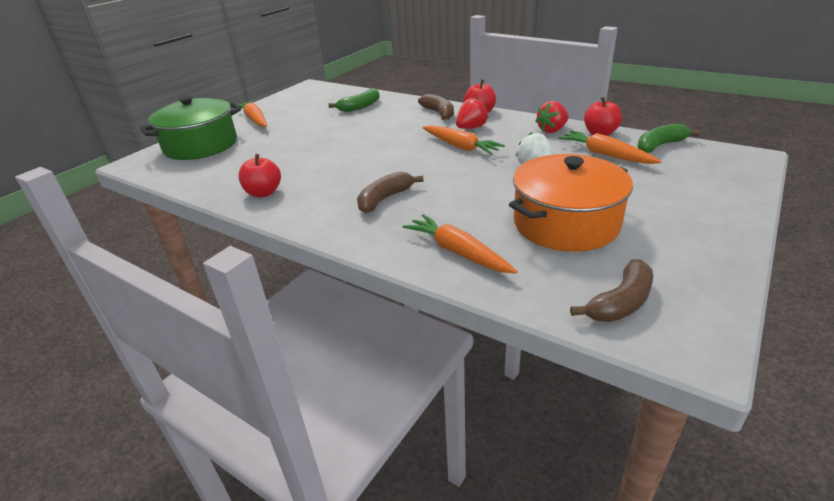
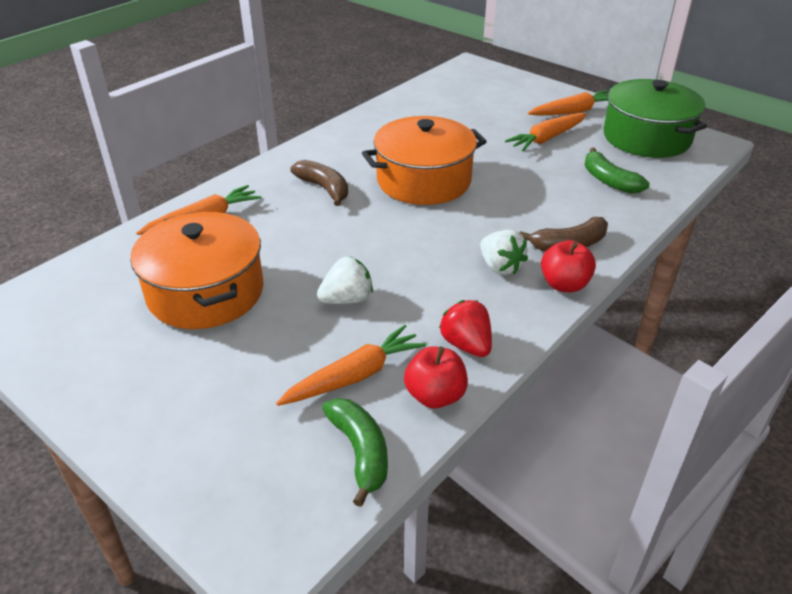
camera: 95 degrees right, 5 degrees up
(201, 145) = (502, 89): green pot -> green pot (646, 138)
(263, 193) = (373, 127): red apple -> none
(366, 160) = (424, 181): none -> orange pot
(460, 147) = (436, 249): orange carrot -> orange carrot (547, 138)
(471, 128) = (500, 267): red strawberry -> white strawberry
(621, 302) = (70, 292): brown banana -> none

